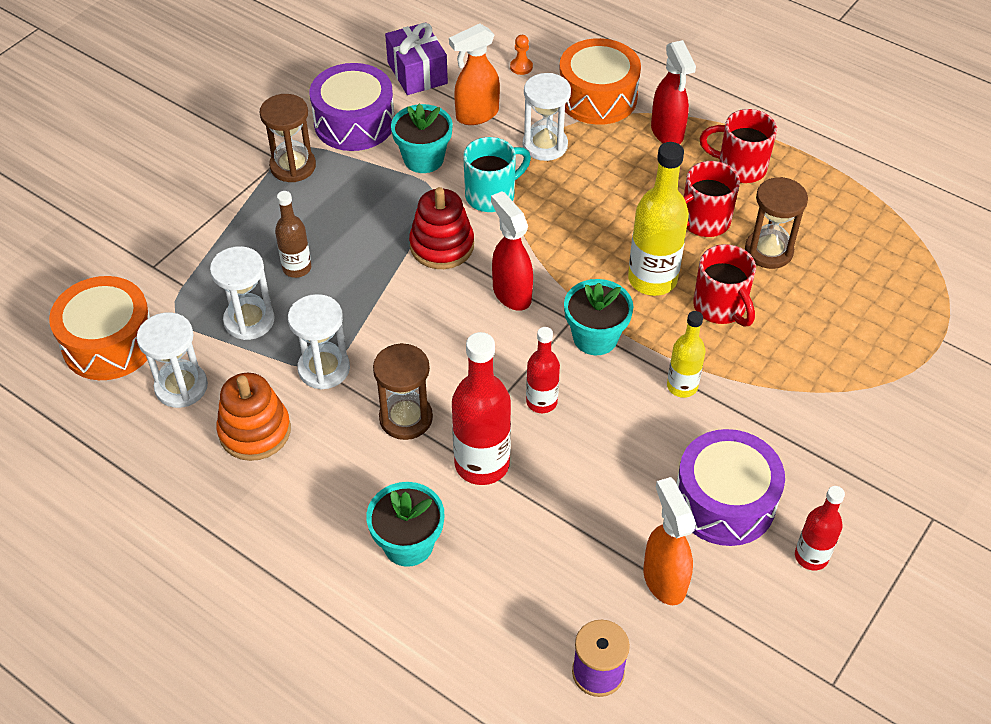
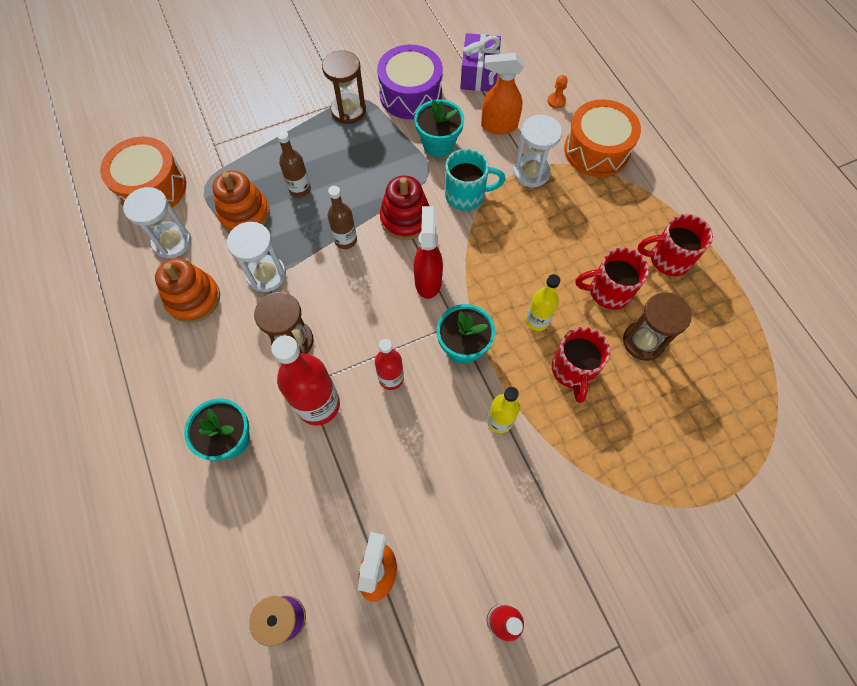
camera: 30 degrees right, 15 degrees up
(249, 320) = (244, 214): white hourglass -> orange stacking toy
(390, 295) = (345, 240): none -> brown bottle
(652, 279) = (537, 320): yellow bottle -> yellow bottle, size x0.59
(667, 133) = (630, 204): red spray bottle -> none
(724, 501) = (467, 534): purple drum -> none
(739, 167) = (668, 259): red mug -> red mug turned 45 degrees counterclockwise

